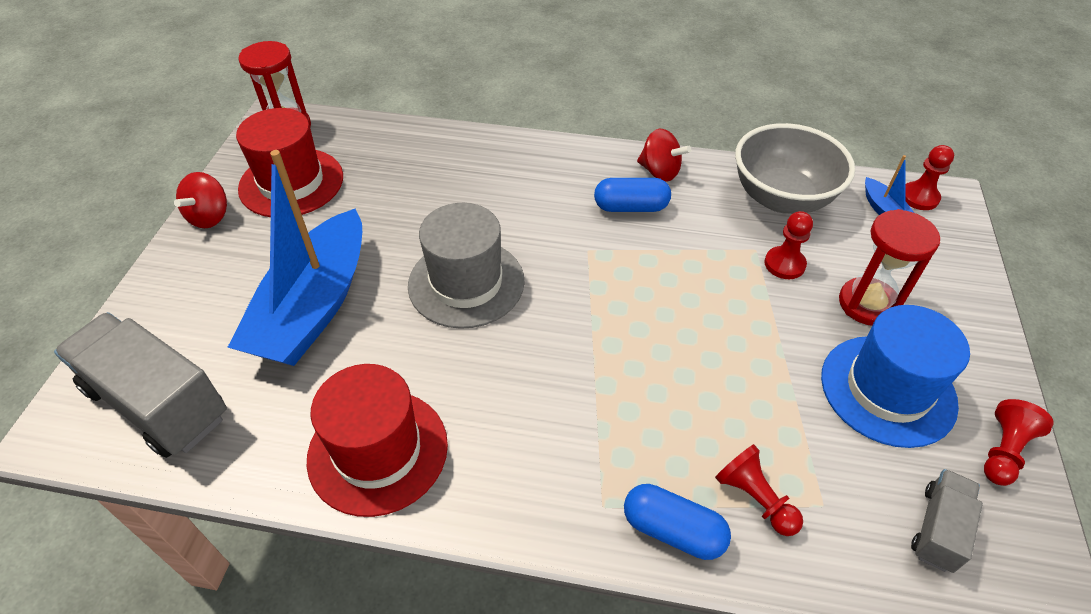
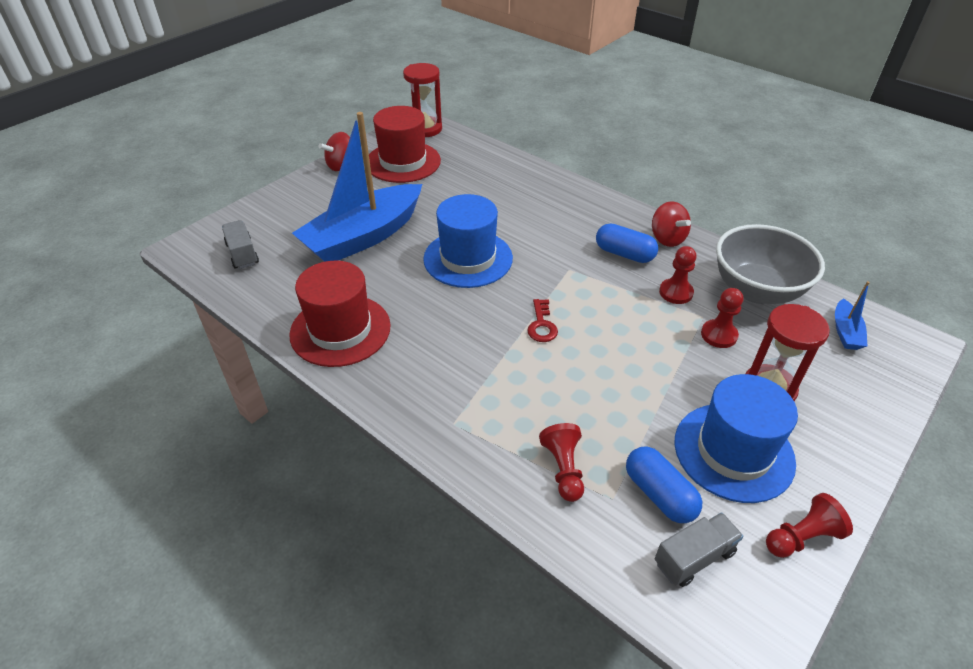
camera: 30 degrees right, 5 degrees down
(157, 403) = (242, 254): grey truck -> grey truck, size x0.51
(466, 283) = (468, 258): grey hat -> blue hat
(608, 332) = (541, 325): none -> red key
(673, 530) = (489, 459): blue capsule -> blue capsule (659, 494)
(919, 197) = (889, 334): red pawn -> red pawn (676, 292)

